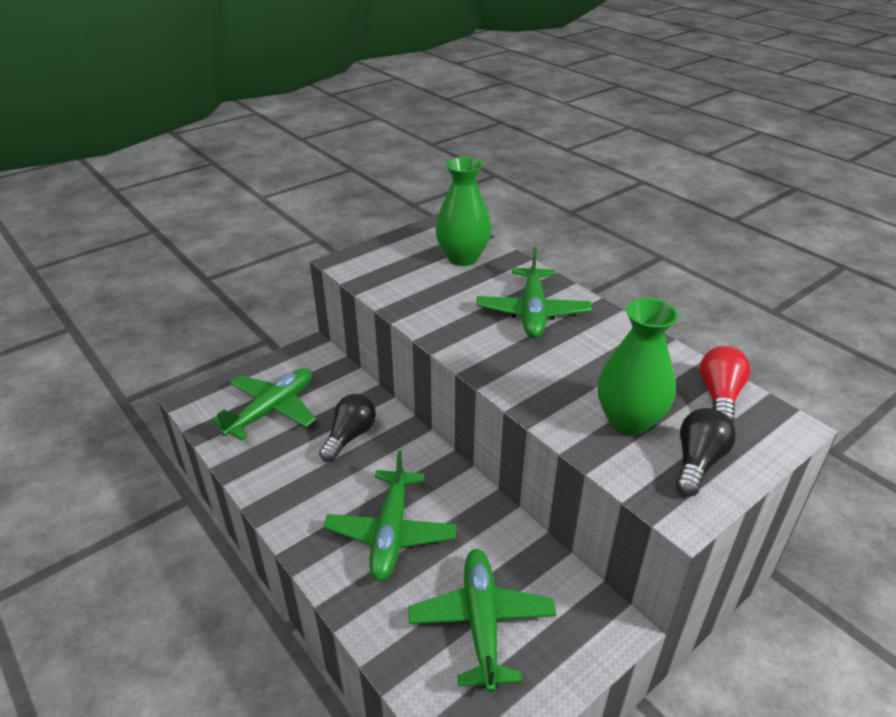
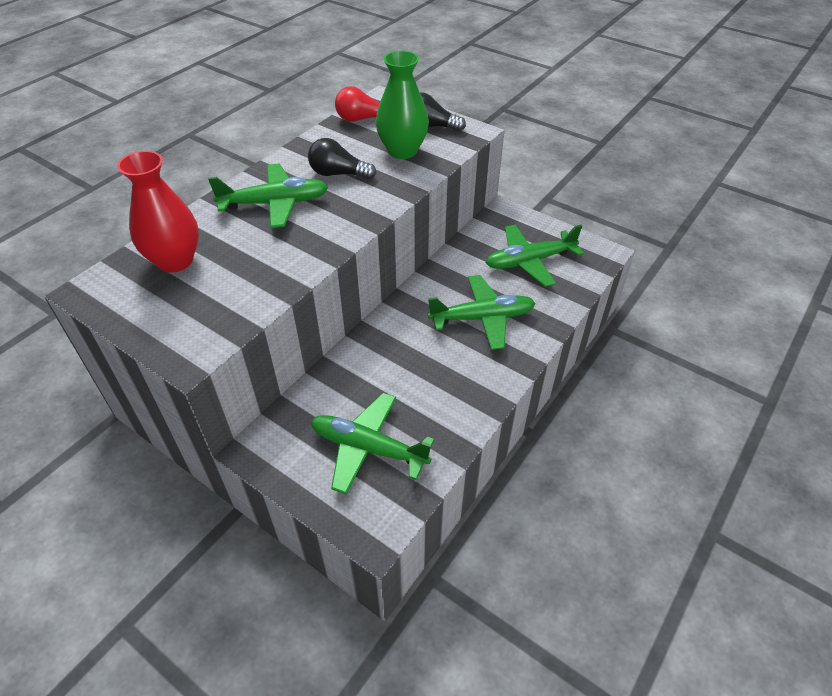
camera: 105 degrees left, 10 degrees up
(350, 436) = (388, 372): black light bulb -> black light bulb (338, 174)
(462, 258) = (175, 261): green vase -> red vase

